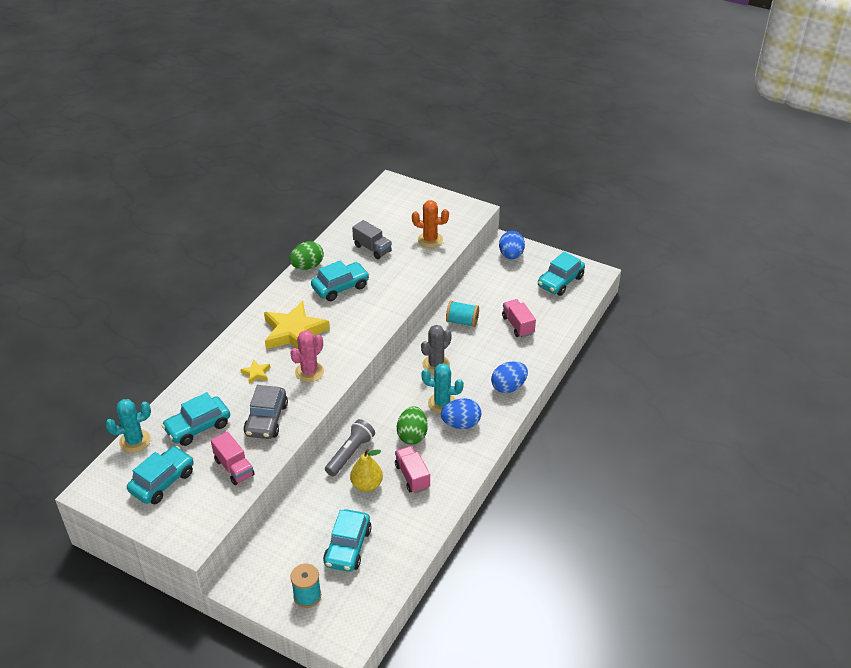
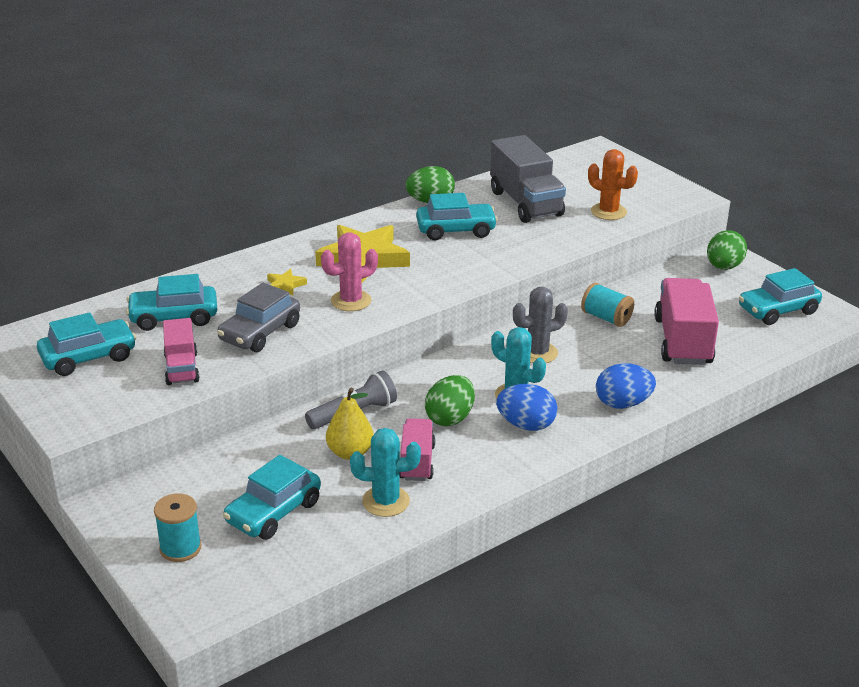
camera: 25 degrees right, 10 degrees down
(135, 441) = (92, 310): turquoise cactus -> turquoise cactus (386, 501)
(372, 248) = (525, 203): grey truck -> grey truck, size x1.71
(511, 255) = (723, 267): blue egg -> green egg
(518, 325) = (683, 341): pink truck -> pink truck, size x1.71

